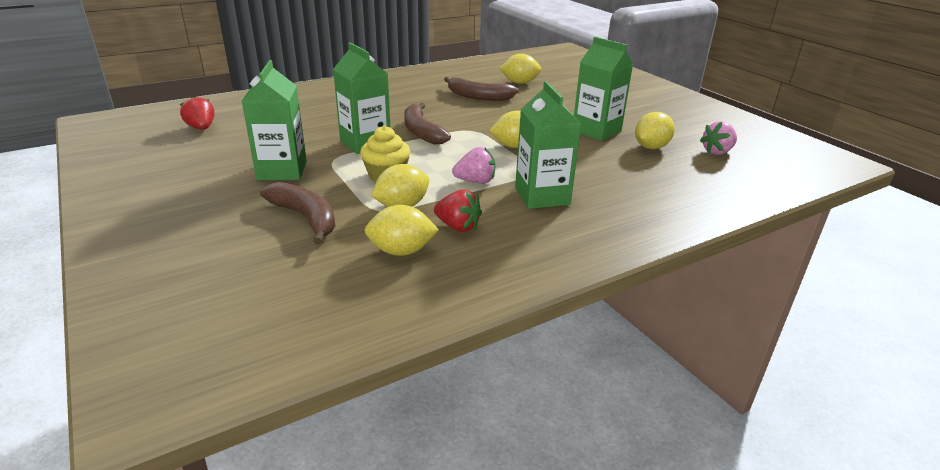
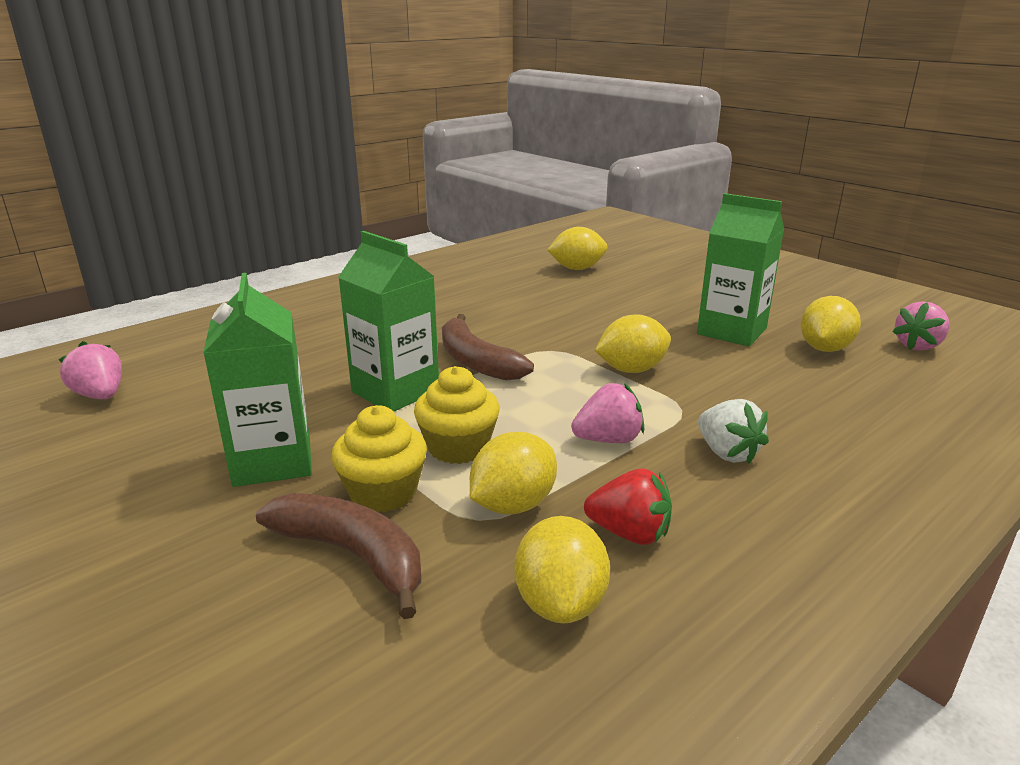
camera: 10 degrees left, 5 degrees down
(201, 128) = (100, 395): red strawberry -> pink strawberry
(334, 192) = (383, 492): none -> yellow cupcake
(401, 251) = (560, 603): yellow lemon -> yellow lemon turned 75 degrees counterclockwise
(478, 96) = (530, 295): brown banana -> none
(542, 196) = (727, 453): green carton -> white strawberry

